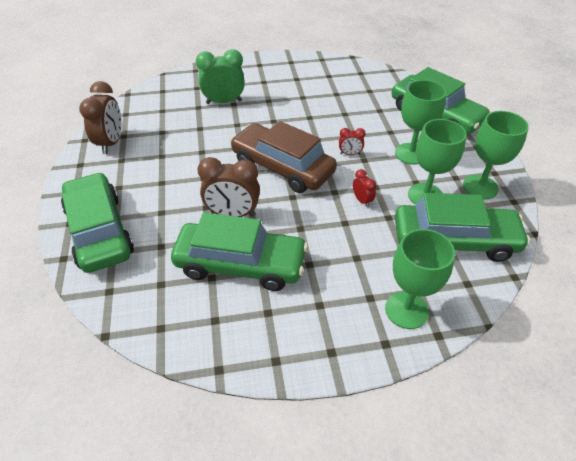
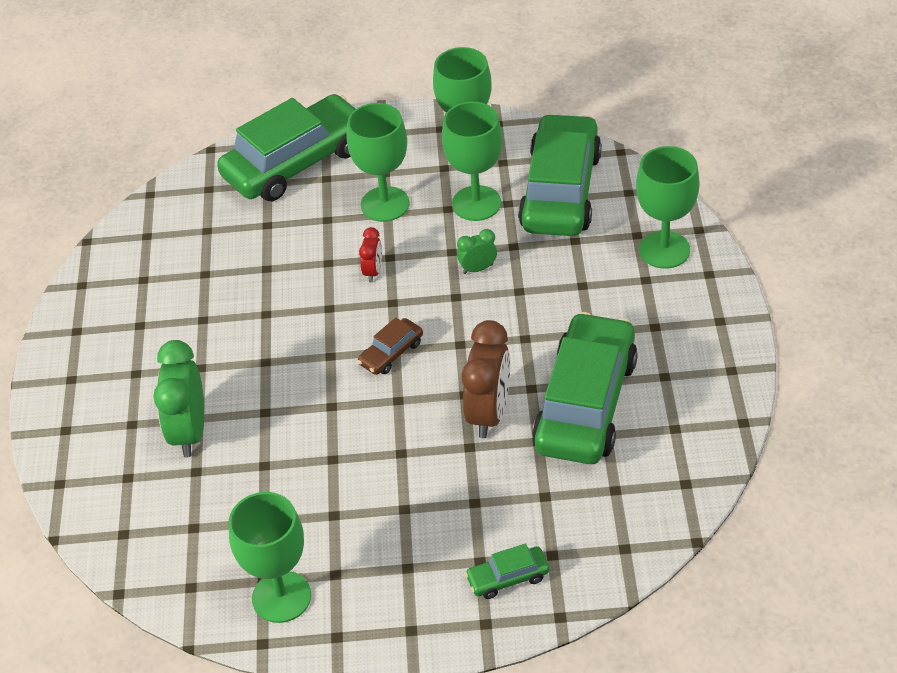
camera: 80 degrees left, 0 degrees up
(100, 231) = (508, 578): green car -> green car, size x0.42
(111, 143) = (281, 597): brown clock -> green goblet
(282, 167) = (391, 353): brown car -> brown car, size x0.42
(362, 200) = (478, 269): red clock -> green clock

